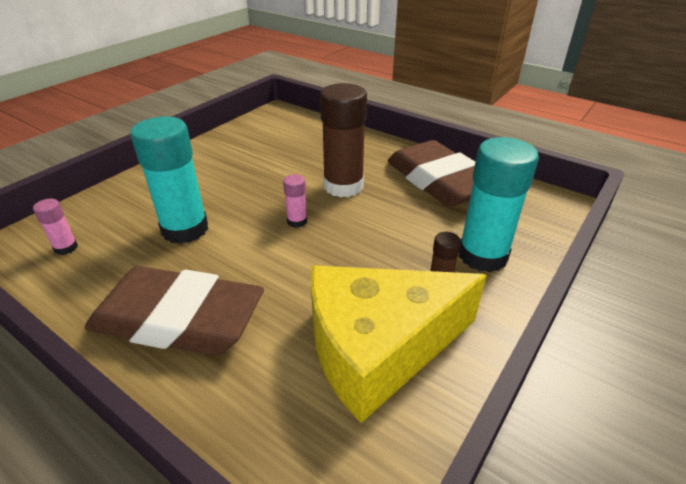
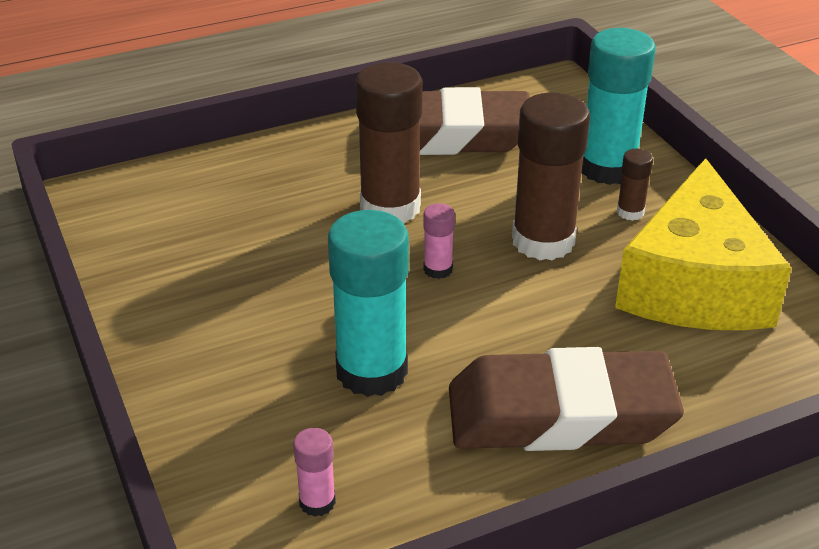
camera: 60 degrees left, 0 degrees up
(178, 319) = (560, 414): brown eraser -> brown eraser turned 45 degrees clockwise
(364, 253) = (543, 241): none -> brown glue stick

